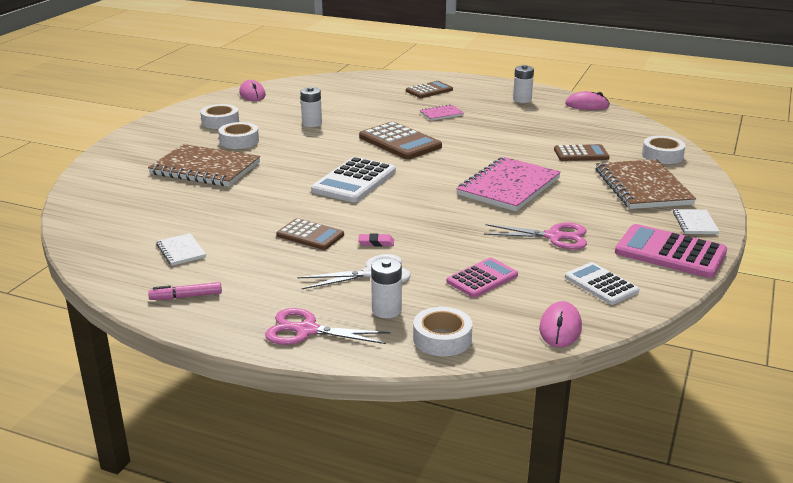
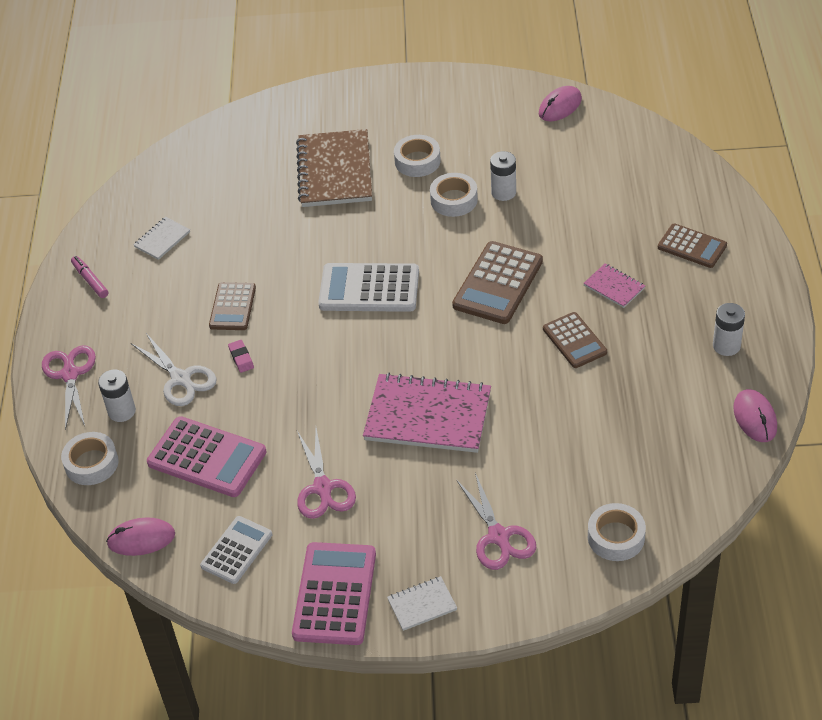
camera: 70 degrees right, 20 degrees up
(220, 122) = (459, 123): white tape -> white tape (454, 200)
(482, 278) = (207, 457): pink calculator -> pink calculator, size x1.59
(581, 154) = (568, 455): brown calculator -> brown calculator (574, 341)
(642, 187) = (498, 536): brown notebook -> pink scissors

